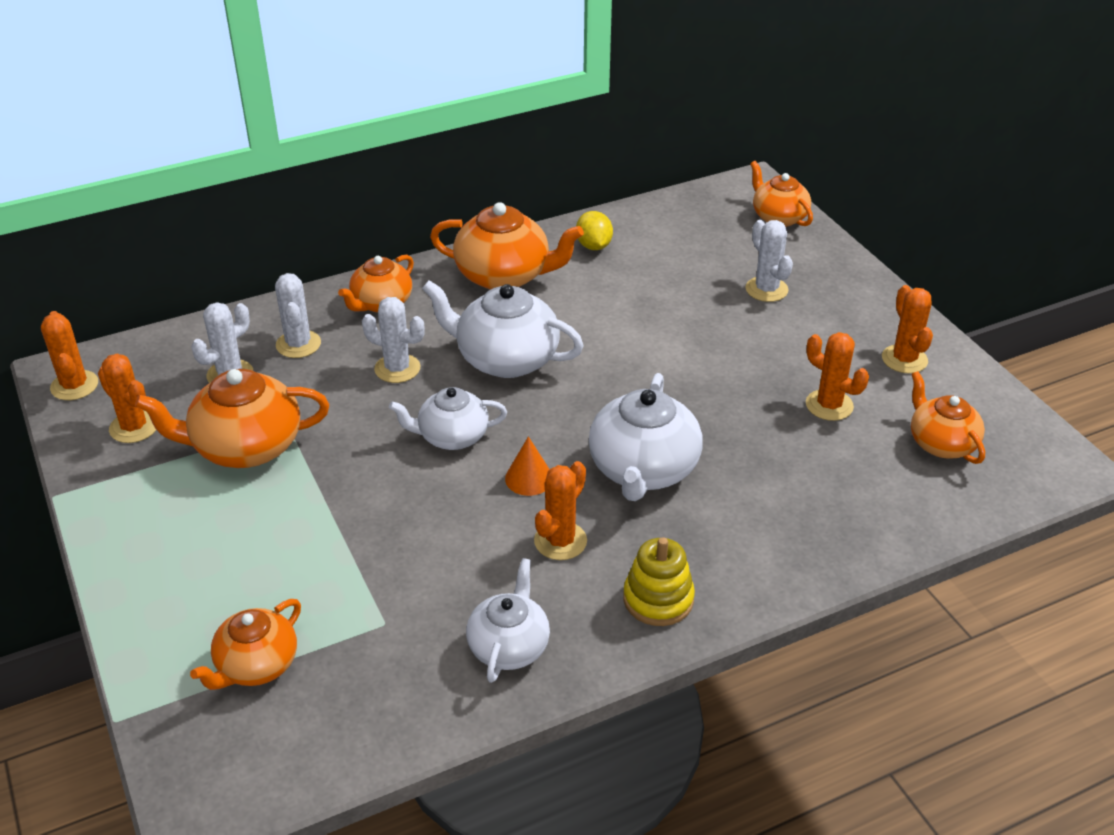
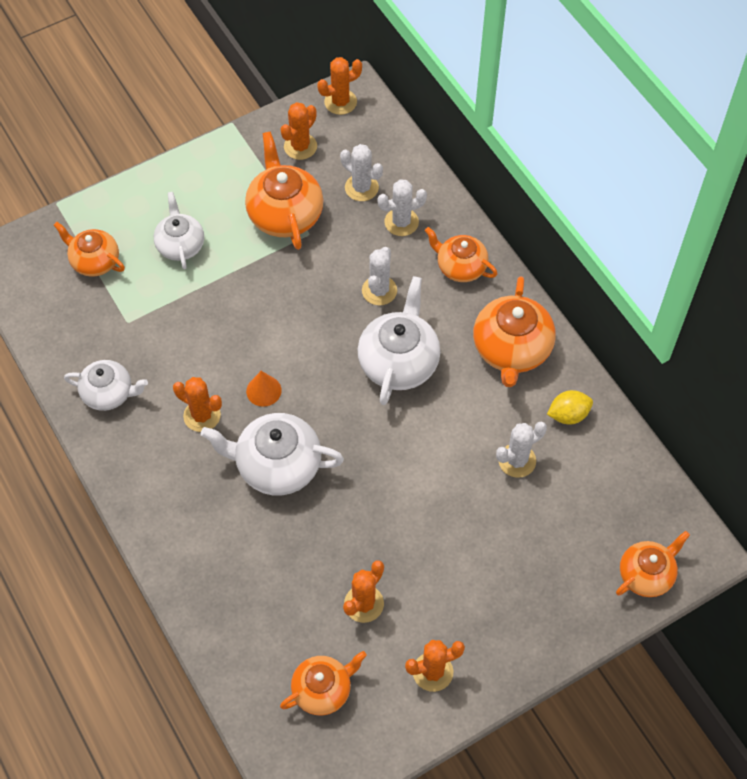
camera: 85 degrees right, 20 degrees up
(452, 436) = (305, 336): white teapot -> white teapot (180, 245)
(658, 599) = (149, 479): yellow stacking toy -> none
(766, 289) = (522, 560): white cactus -> white cactus (517, 460)

